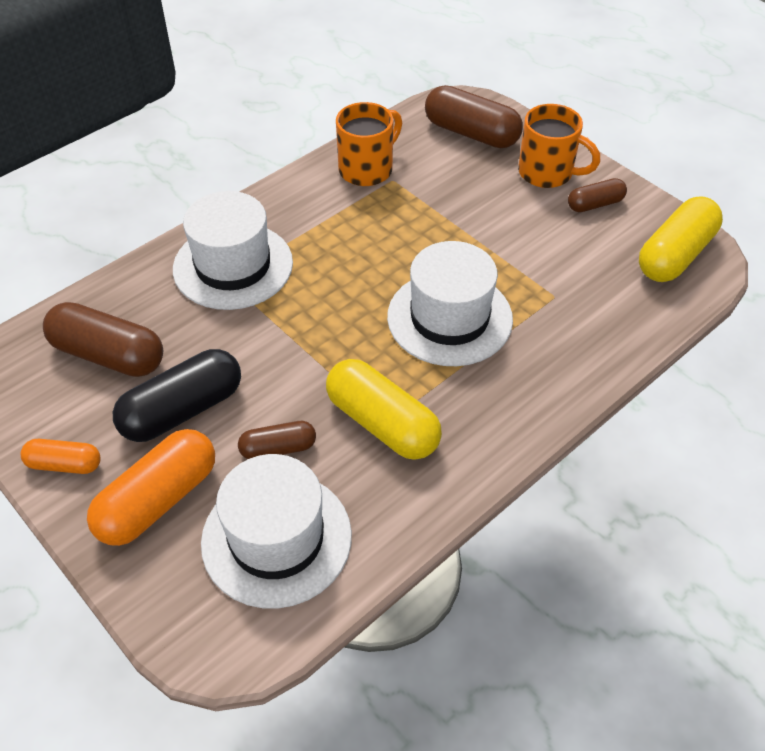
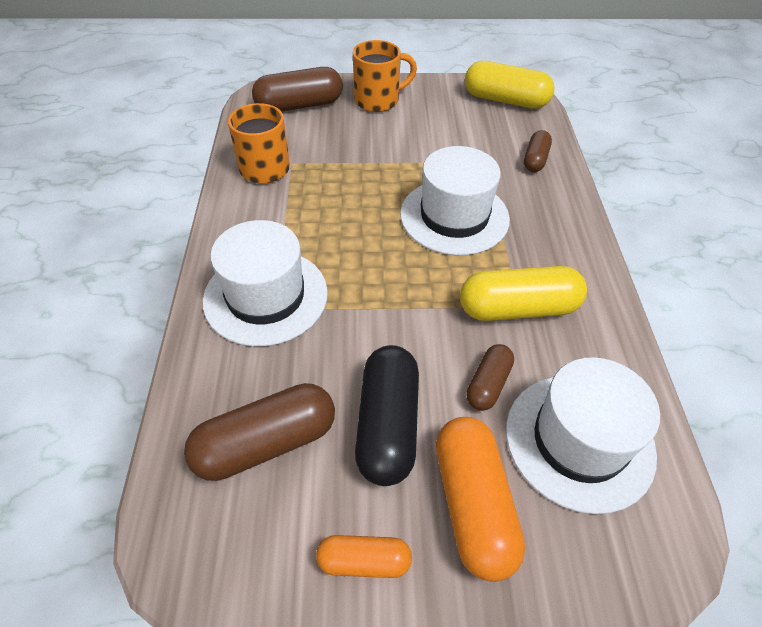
camera: 50 degrees left, 0 degrees up
(64, 464) = (364, 561): orange capsule -> orange capsule turned 45 degrees clockwise
(595, 204) = (429, 101): brown capsule -> brown capsule (535, 159)
(675, 255) = (505, 100): yellow capsule -> yellow capsule turned 60 degrees counterclockwise

